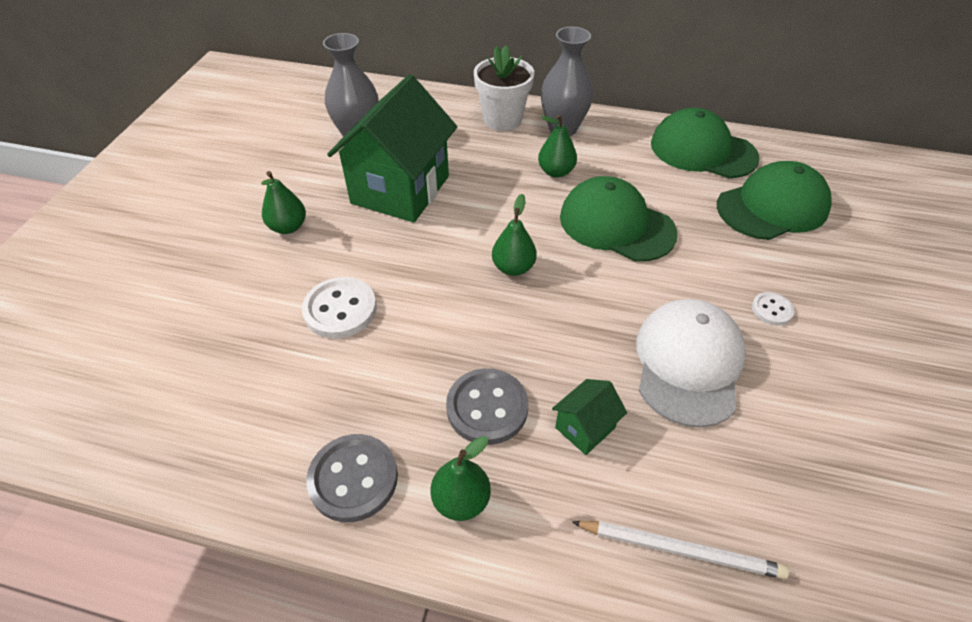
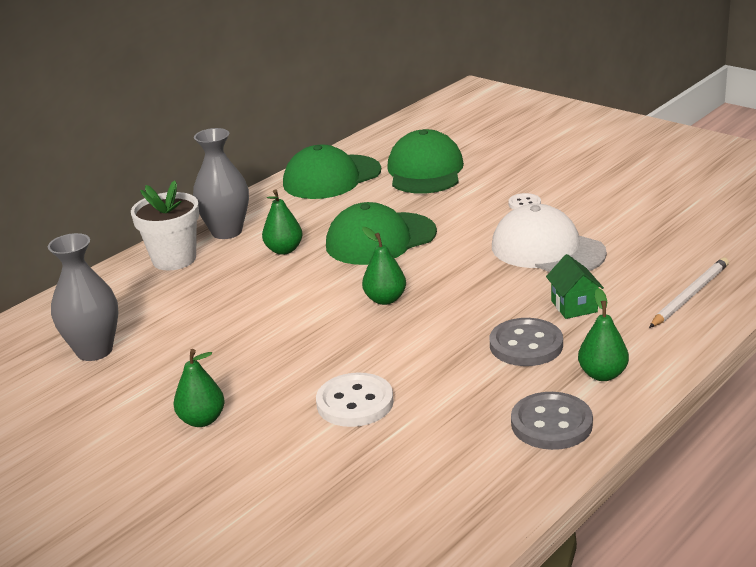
camera: 60 degrees left, 20 degrees down
(400, 190) = (217, 339): green house -> none

